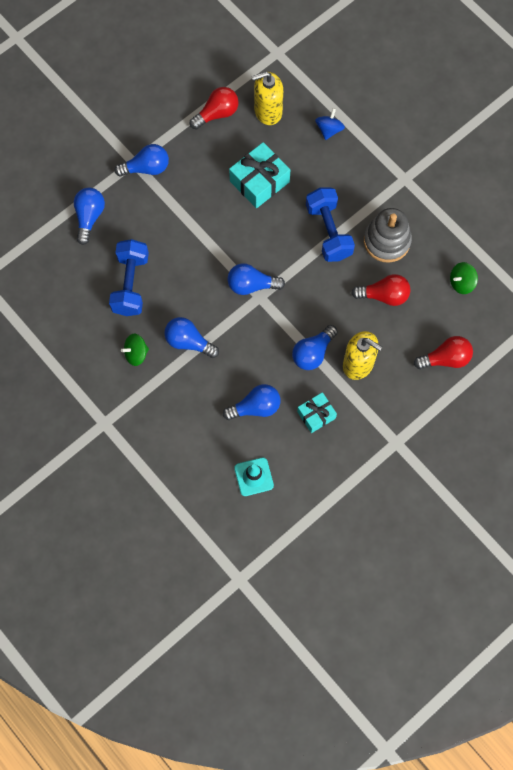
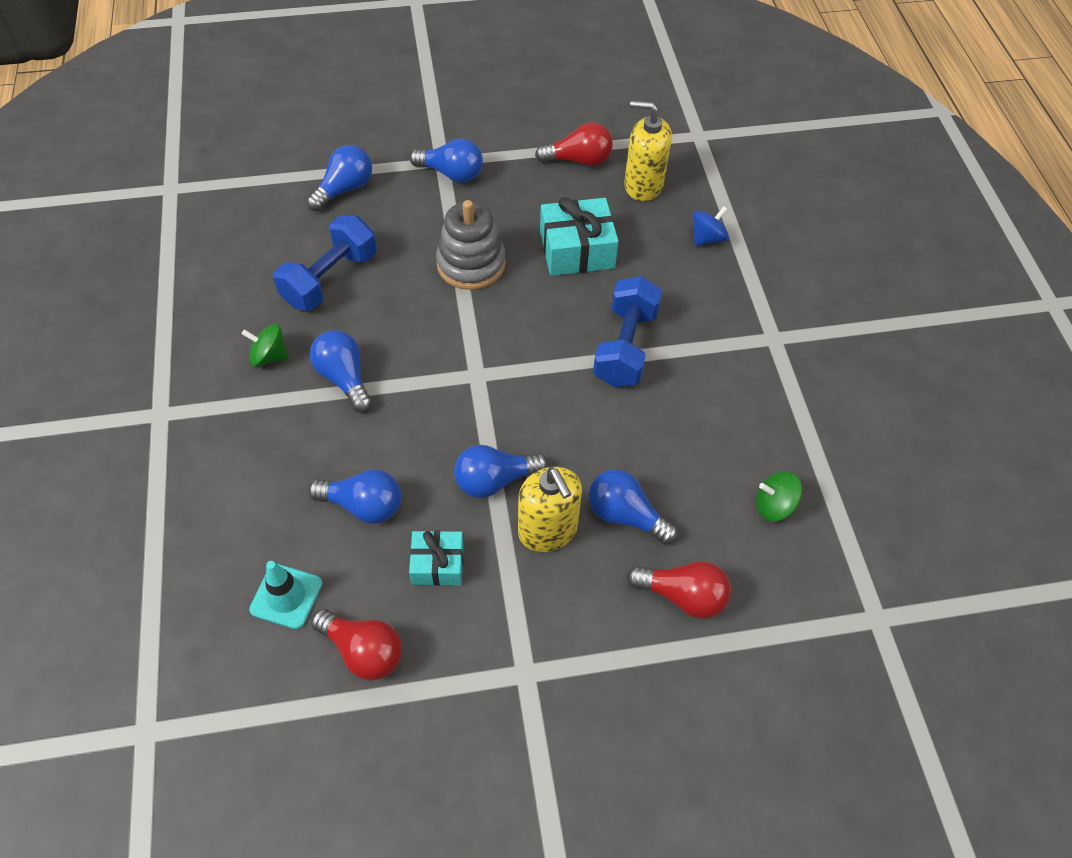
camera: 30 degrees right, 15 degrees down
(251, 285) = (477, 356): blue light bulb -> blue light bulb (625, 515)
(384, 295) = (647, 462): red light bulb -> red light bulb (363, 651)
(387, 241) = (698, 398): grey stacking toy -> grey stacking toy (471, 264)

